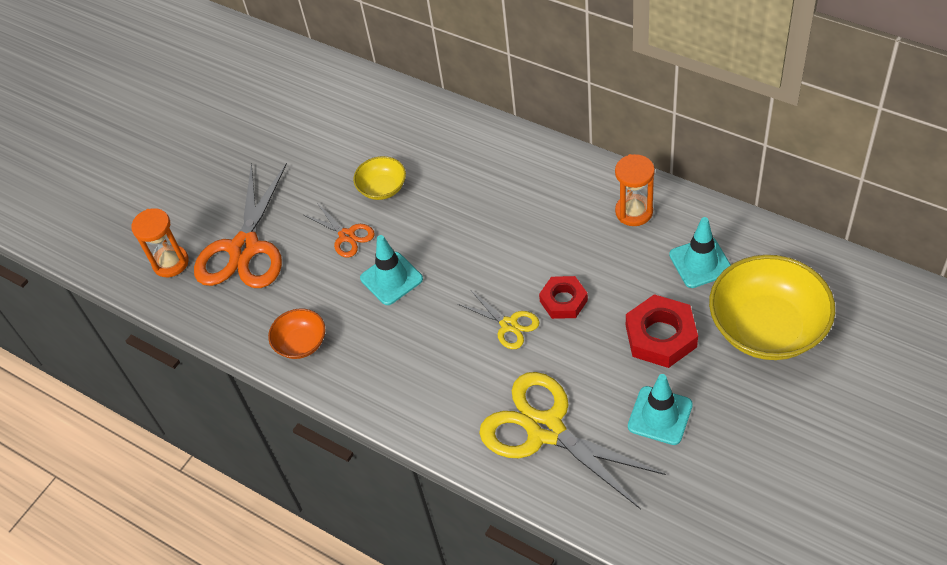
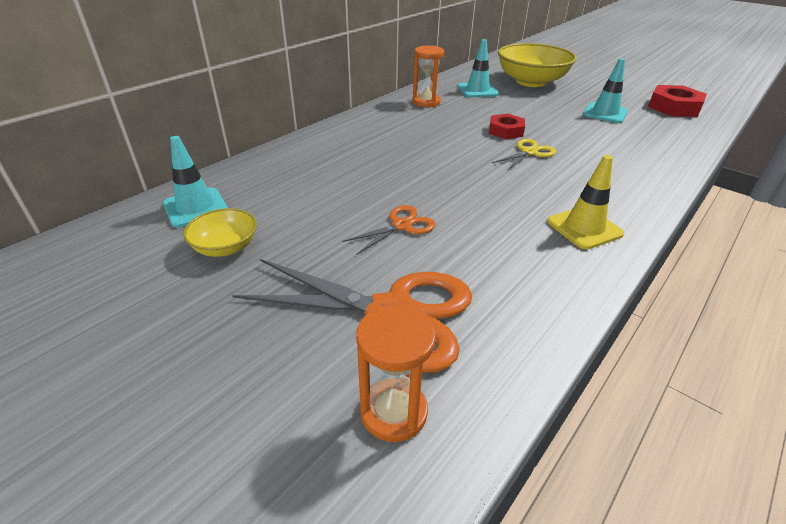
camera: 90 degrees left, 15 degrees down
(301, 343) = (558, 269): orange bowl -> none
(361, 366) = (584, 228): none -> yellow traffic cone
(382, 188) = (343, 198): yellow bowl -> yellow bowl (225, 247)
(391, 278) = (470, 202): turquoise traffic cone -> turquoise traffic cone (195, 208)
(545, 429) = (630, 148): yellow scissors -> none
(660, 336) = (538, 106): red nut -> red nut (674, 107)

